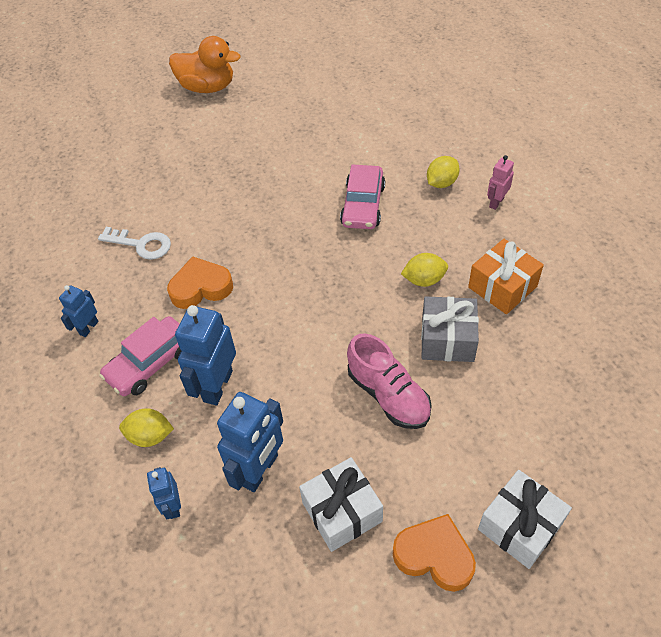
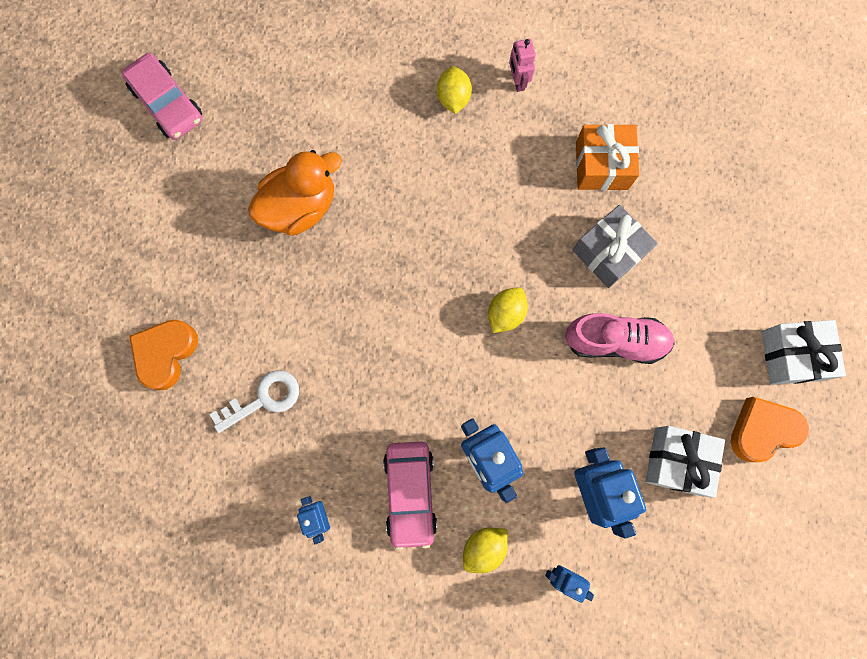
camera: 50 degrees left, 25 degrees up
(201, 287) = (368, 389): orange heart -> orange heart (166, 353)
(207, 87) = (105, 170): orange duck -> orange duck (300, 207)
(363, 205) = (412, 181): pink car -> pink car (167, 103)
(424, 280) = (538, 213): yellow lemon -> yellow lemon (505, 313)

